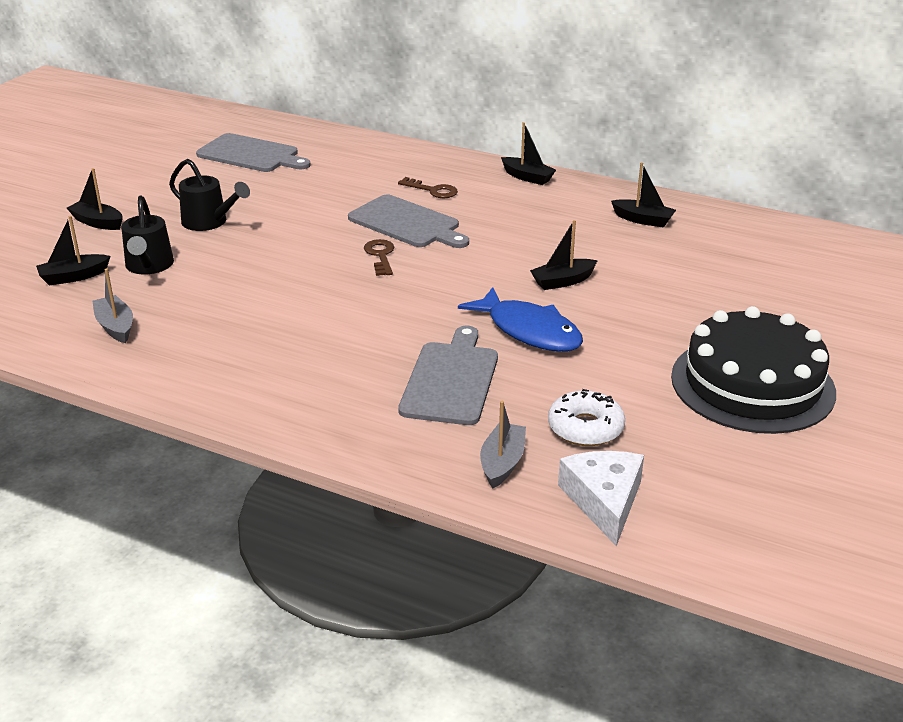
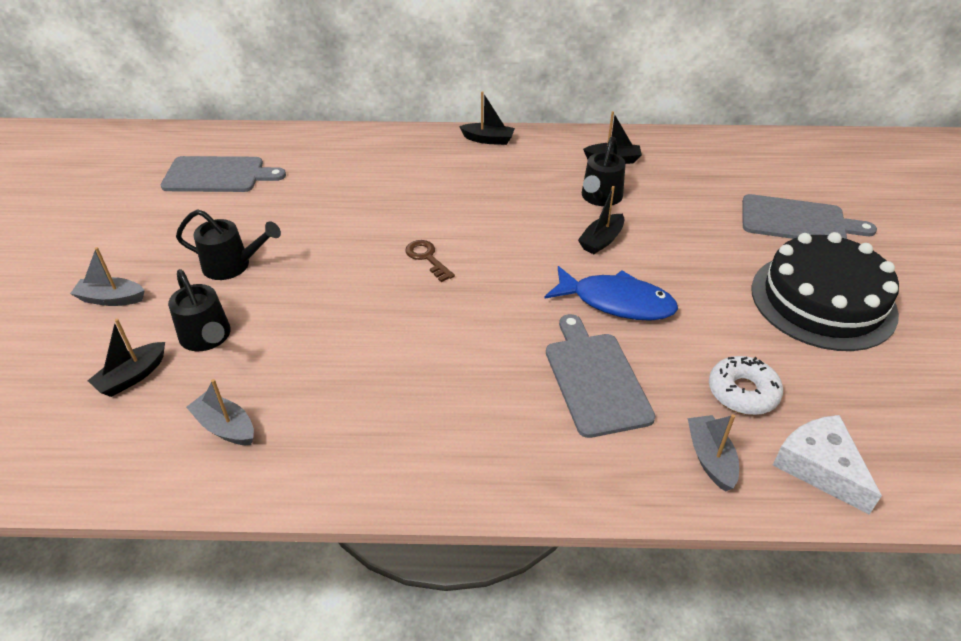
camera: 25 degrees left, 10 degrees up
(97, 222) = (111, 299): black boat -> grey boat
(407, 223) = (423, 215): grey cutting board -> grey cutting board (798, 221)
(432, 190) = (419, 173): brown key -> none
(597, 248) = (600, 198): none -> black watering can

